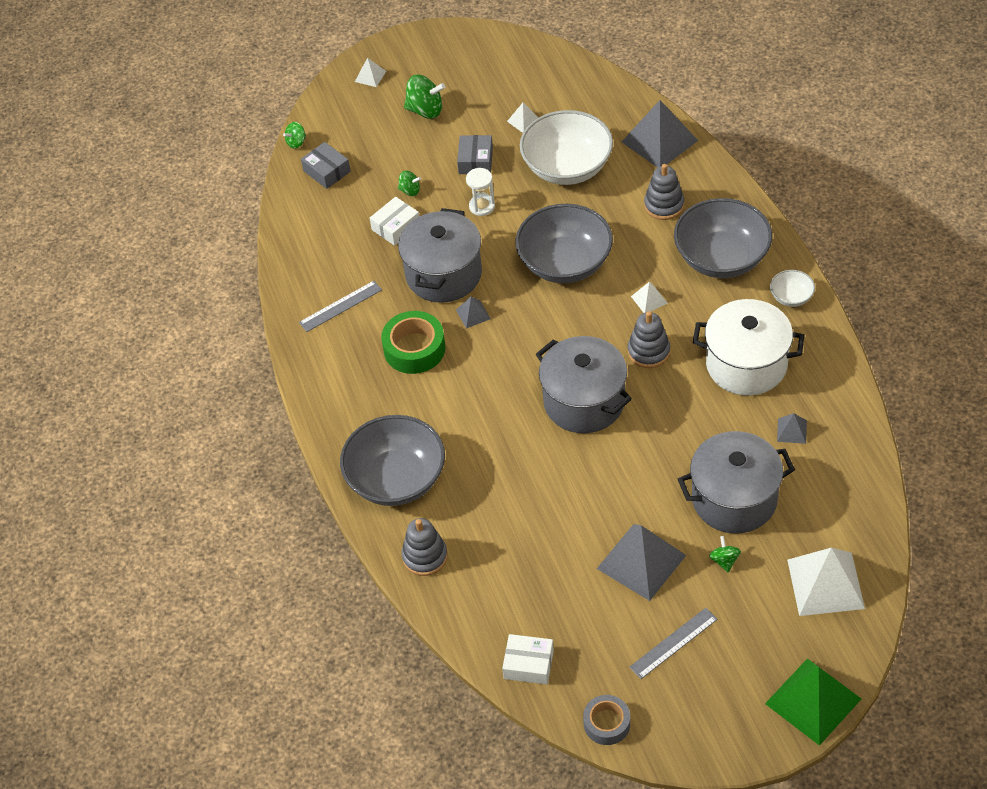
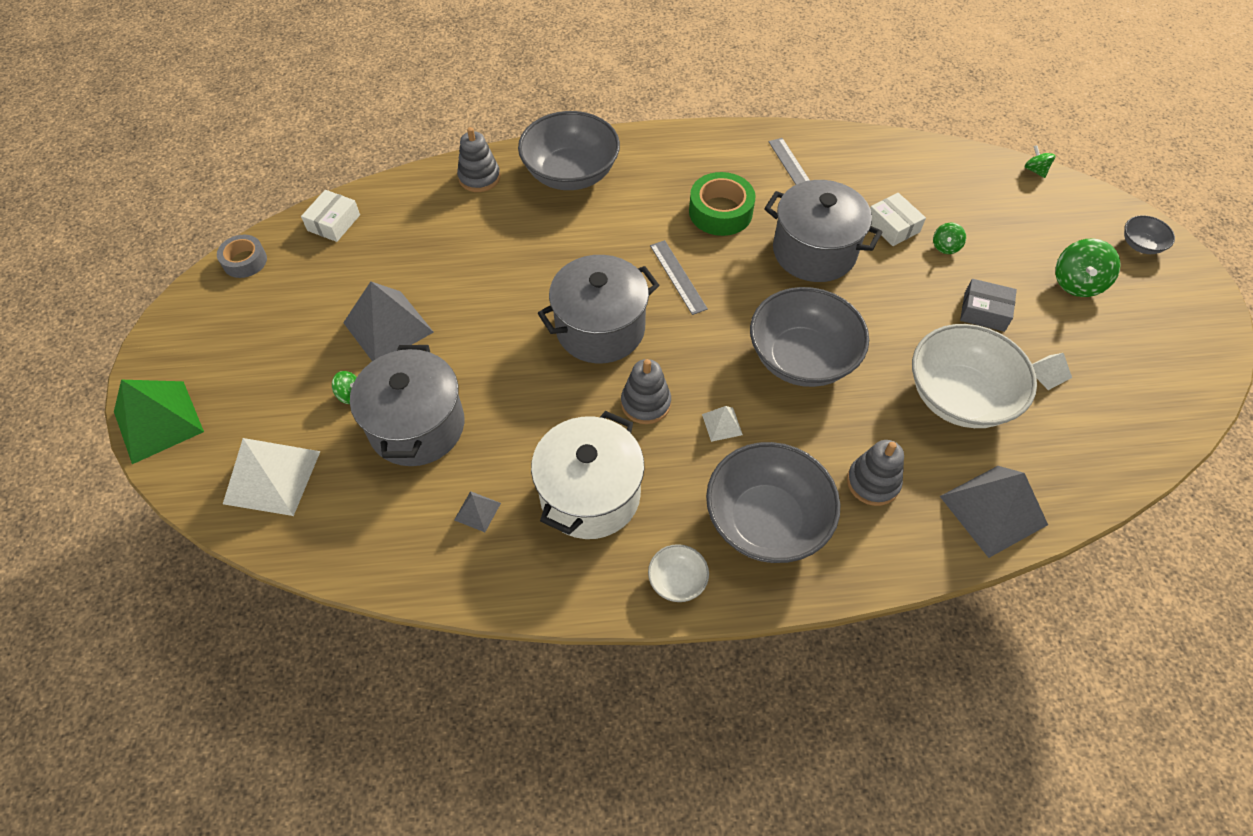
camera: 100 degrees right, 5 degrees up
(327, 171) = (987, 187): grey box -> none
(370, 76) = (1140, 245): white pyramid -> grey bowl
(473, 314) = (751, 264): grey pyramid -> none
(482, 206) = (908, 303): white hourglass -> none
(673, 643) = (288, 329): grey ruler -> grey ruler (677, 277)

